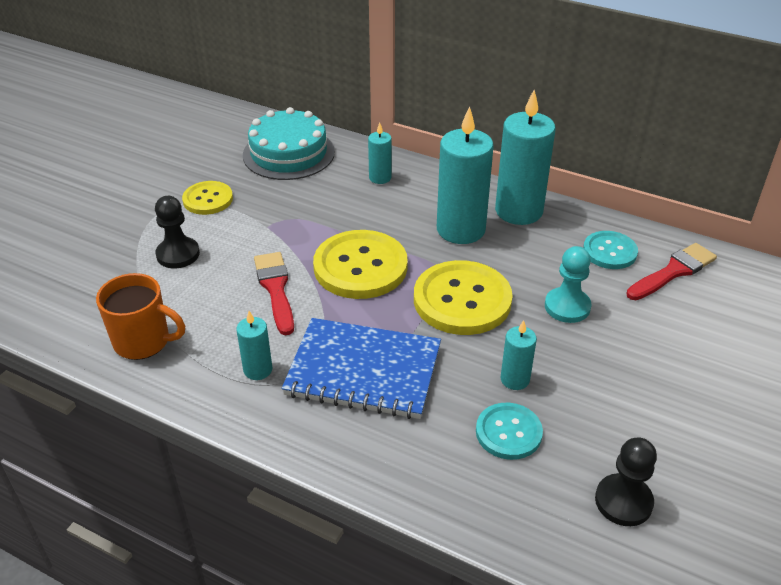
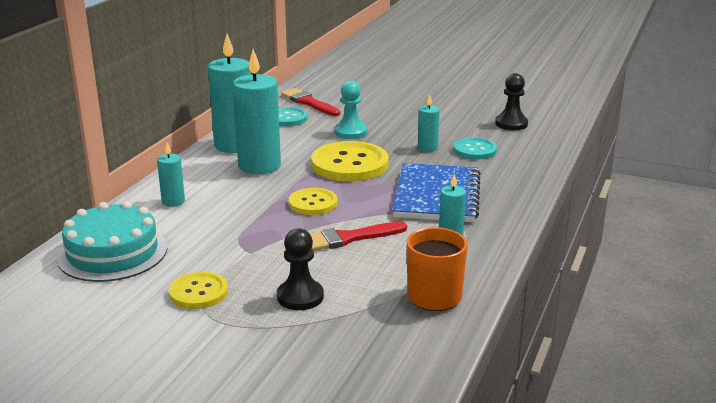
camera: 95 degrees left, 15 degrees down
(360, 267) = (313, 203): yellow button -> yellow button, size x0.58

